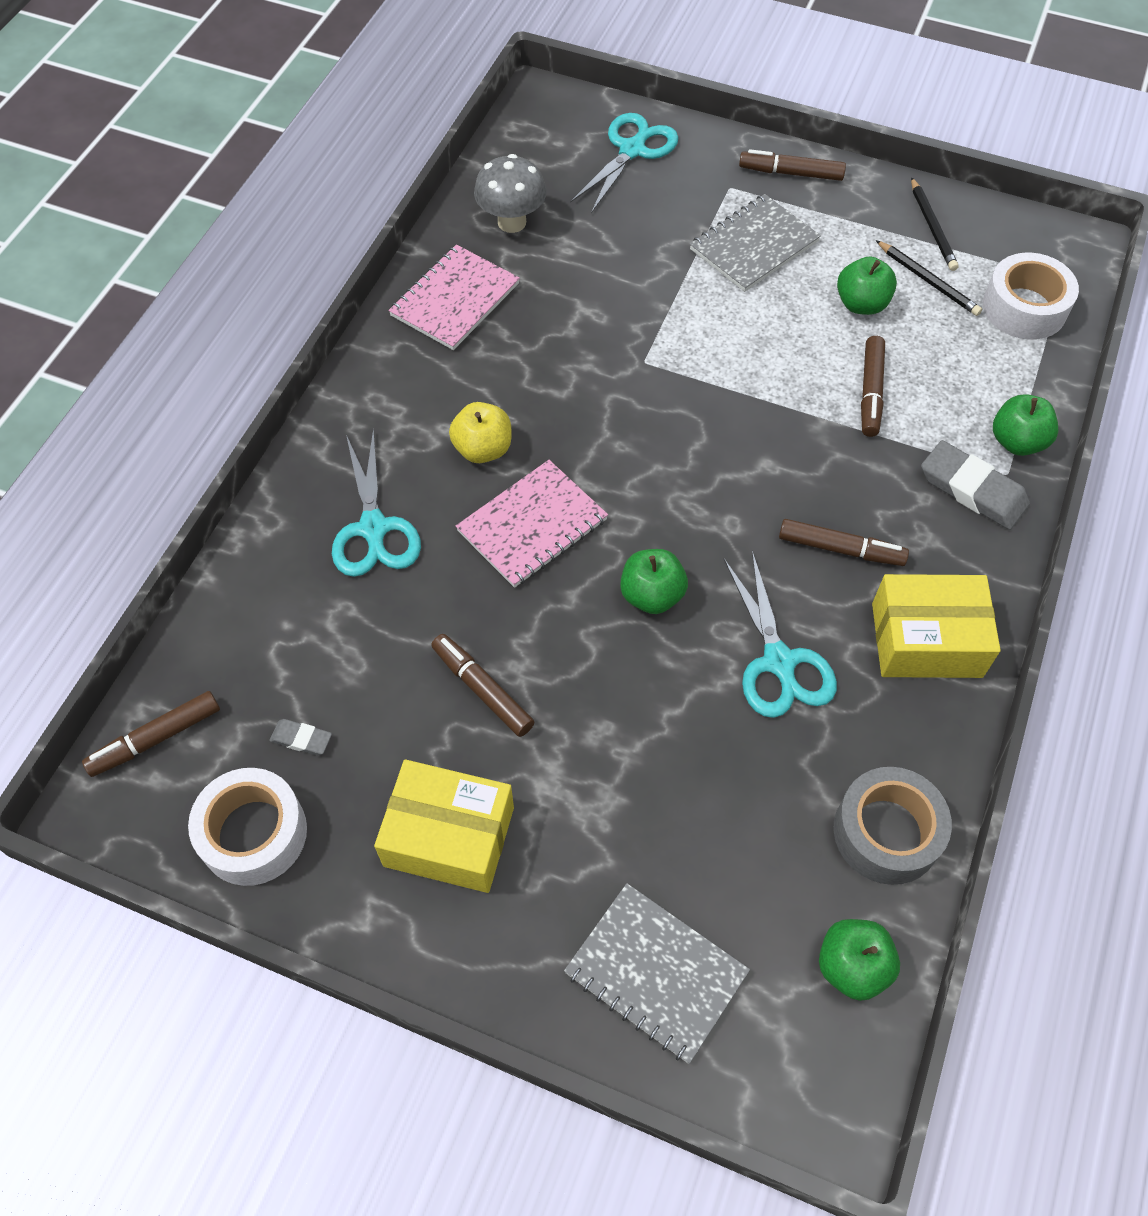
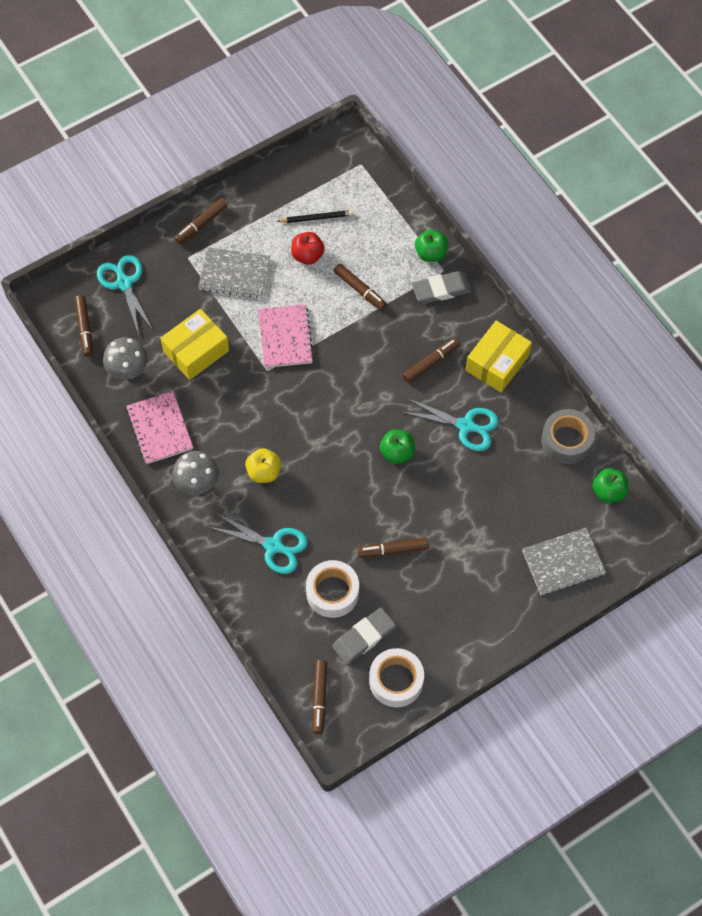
camera: 55 degrees left, 5 degrees up
(301, 739) = (364, 637): grey eraser -> grey eraser, size x1.98
(405, 385) = (197, 483): none -> grey mushroom
(449, 836) = (452, 604): yellow box -> yellow box (196, 351)
(532, 525) = (323, 478): pink notebook -> pink notebook (285, 337)
(534, 150) = (85, 328): none -> brown marker
(754, 245) = (234, 274): grey notebook -> grey notebook turned 75 degrees counterclockwise
(861, 304) = (307, 255): green apple -> red apple
(932, 227) = (286, 191): black pencil -> none
(1024, 308) = (363, 192): white tape -> white tape (332, 592)

